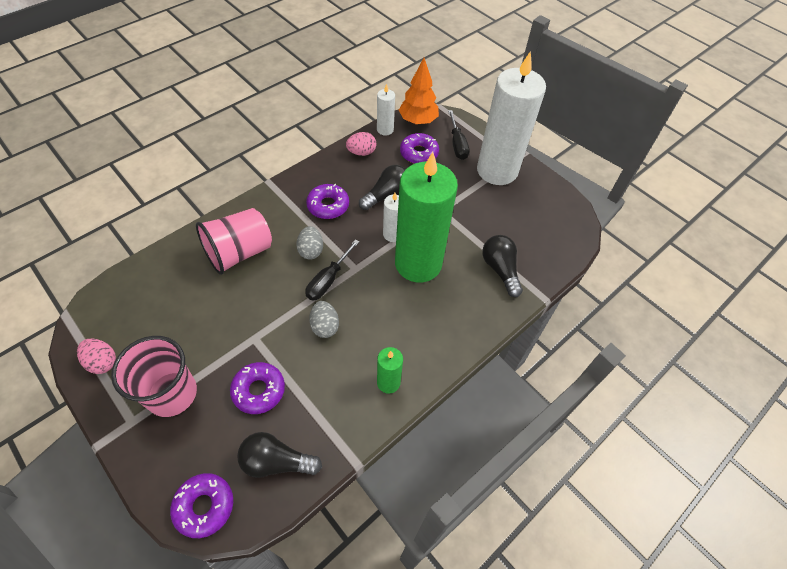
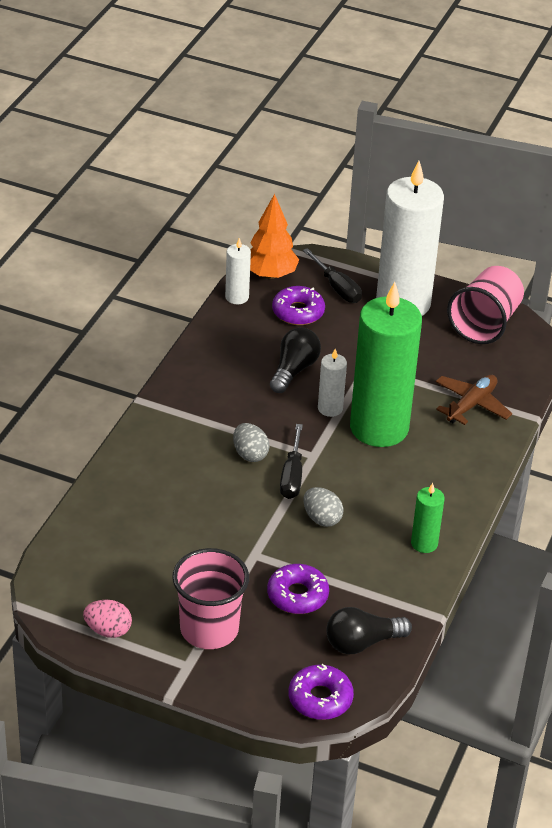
camera: 25 degrees left, 15 degrees down
(239, 253) = (169, 483): pink cup -> pink cup (485, 323)
(328, 206) = (233, 403): purple donut -> none
(361, 152) = (228, 332): pink egg -> none
(500, 269) = (471, 405): black light bulb -> brown plane

